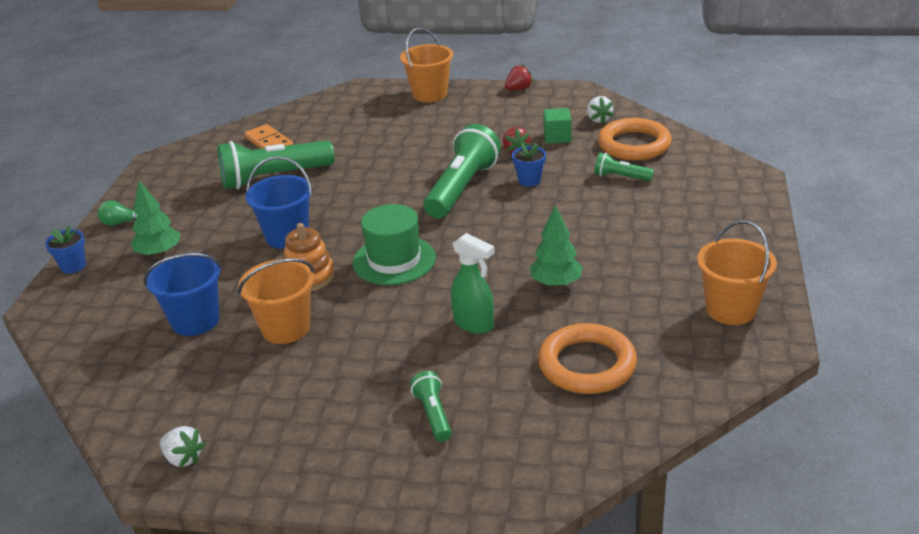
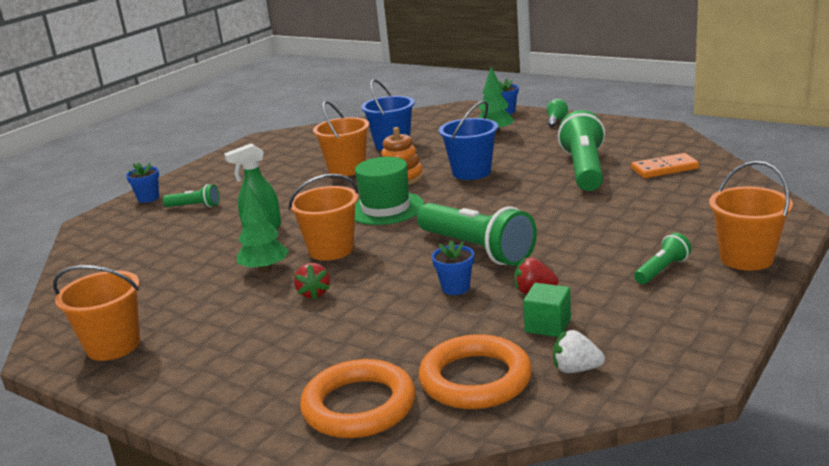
camera: 115 degrees right, 10 degrees down
(183, 458) = (264, 144): white strawberry -> none
(421, 483) = (148, 198): none -> blue flower pot
(498, 260) = (331, 250): none -> orange bucket
(518, 89) = (729, 324): red strawberry -> red strawberry (314, 293)
(587, 364) = (156, 264): orange ring -> orange ring (359, 406)
(621, 177) = (403, 347): green flashlight -> green flashlight (662, 270)

